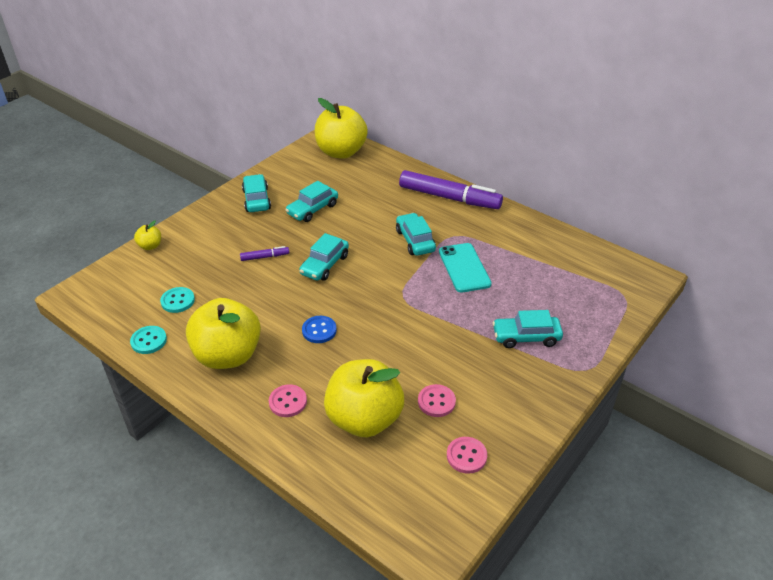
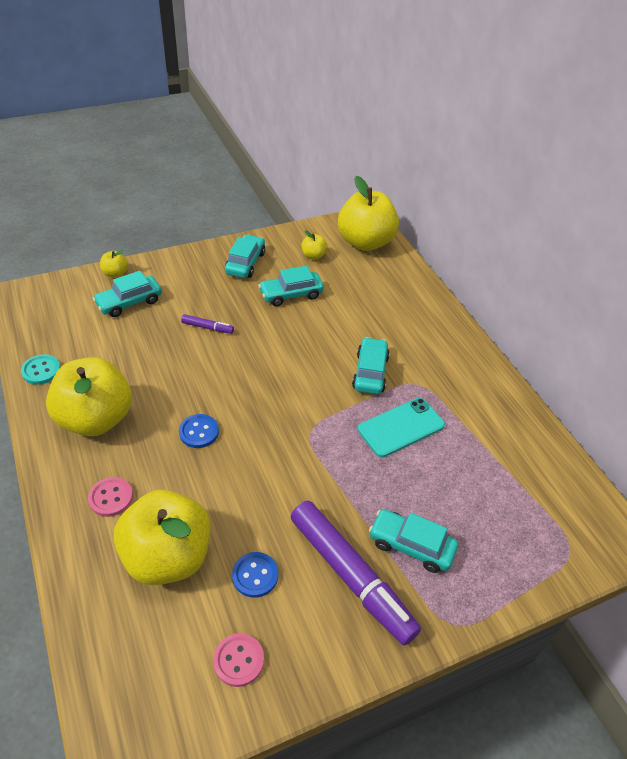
camera: 25 degrees right, 5 degrees up
(178, 301) = (96, 340): turquoise button -> none
(308, 175) = (313, 256): none -> yellow apple
(325, 265) = (258, 361): turquoise car -> turquoise car (129, 302)
(436, 401) = (255, 575): pink button -> blue button
(449, 198) = (443, 337): purple marker -> purple marker (351, 576)
(464, 268) = (401, 427): turquoise phone -> turquoise phone turned 45 degrees clockwise

